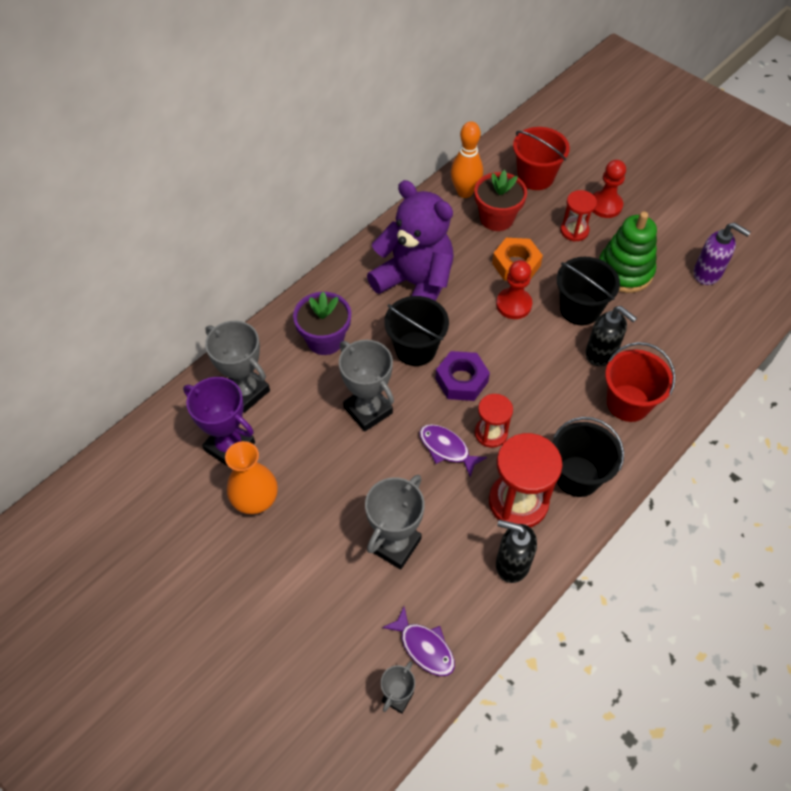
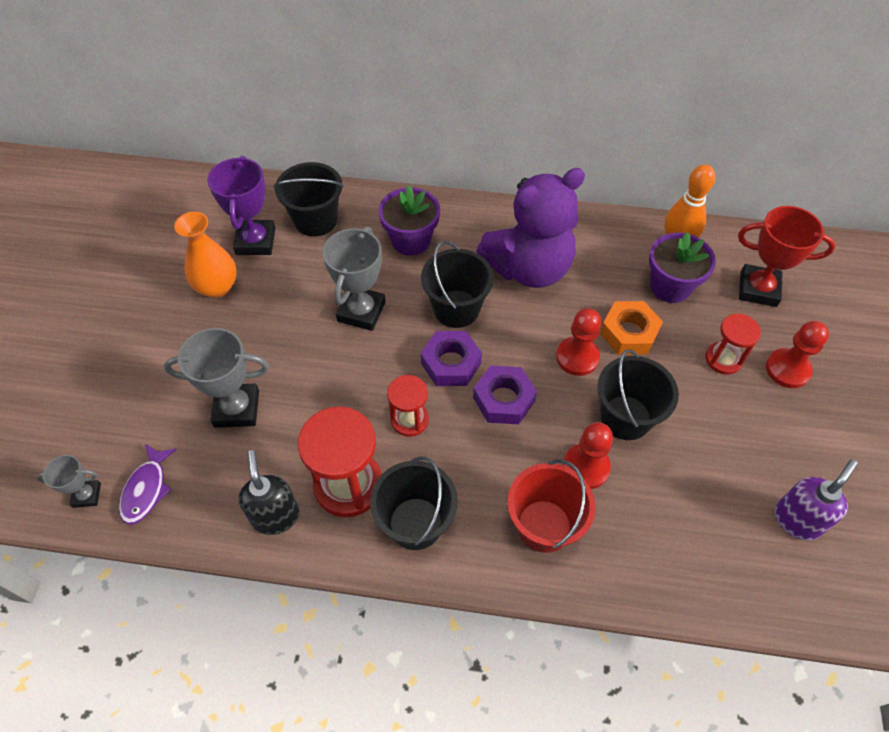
camera: 55 degrees right, 0 degrees up
(245, 391) = (315, 220): grey trophy -> black bucket
(415, 284) = (529, 268): purple teddy bear -> purple teddy bear turned 60 degrees clockwise
(446, 449) = (365, 393): purple fish -> none
(496, 218) = (670, 286): red flower pot -> purple flower pot
(516, 367) = (503, 399): none -> purple nut
(535, 177) = (758, 289): red bucket -> red trophy
(601, 354) = (586, 467): black soap dispenser -> red pawn
(624, 271) = (716, 433): green stacking toy -> none
(707, 273) = (796, 520): purple soap dispenser -> purple soap dispenser turned 135 degrees counterclockwise

